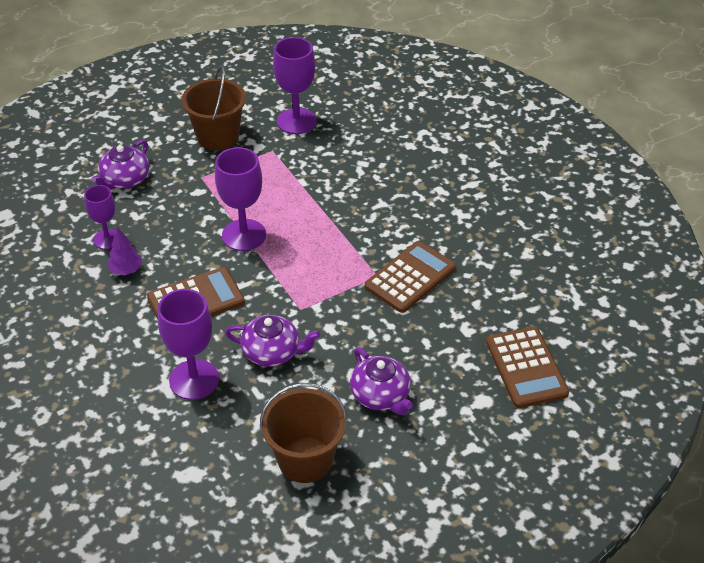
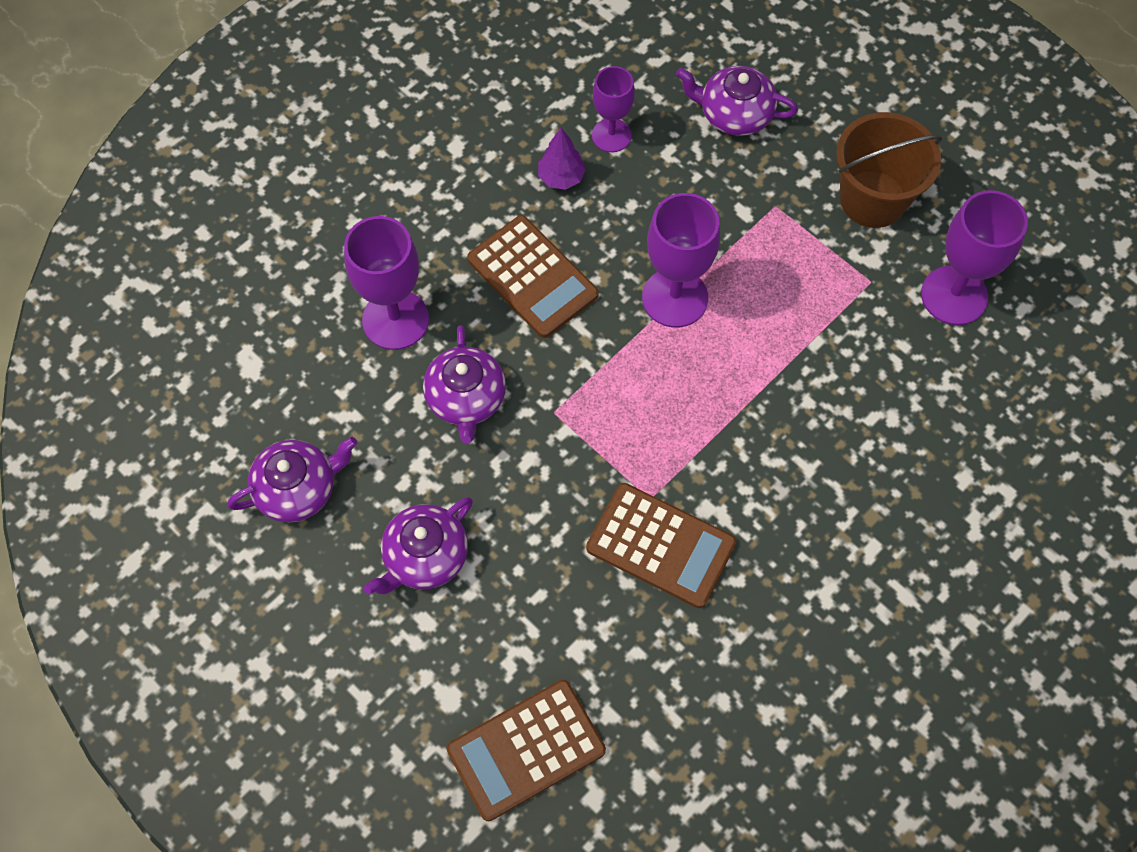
camera: 75 degrees right, 20 degrees up
(305, 460) = (297, 489): brown bucket -> purple teapot

